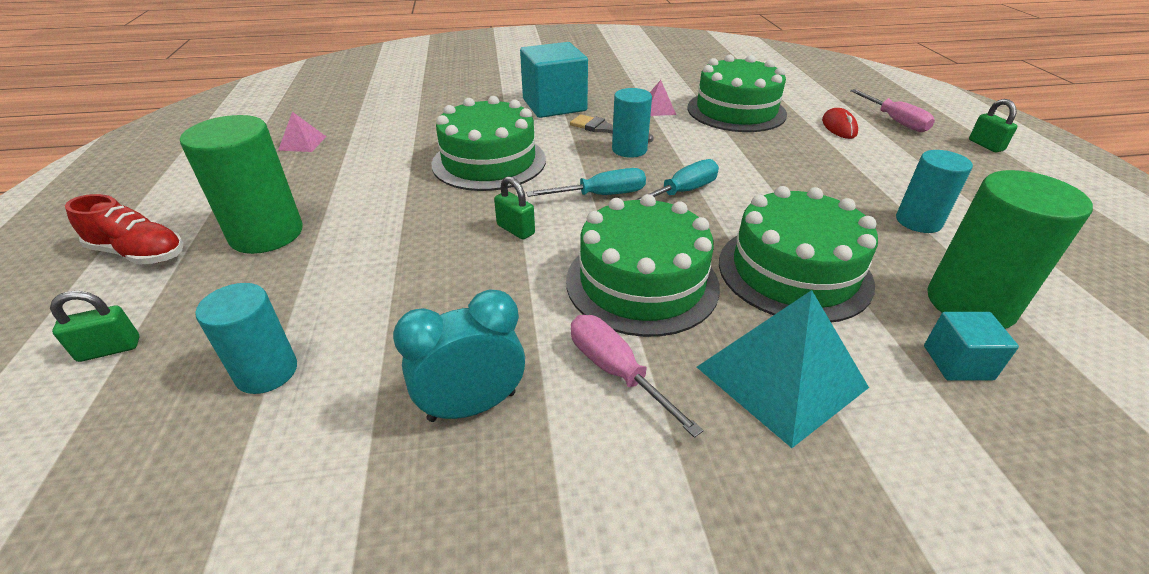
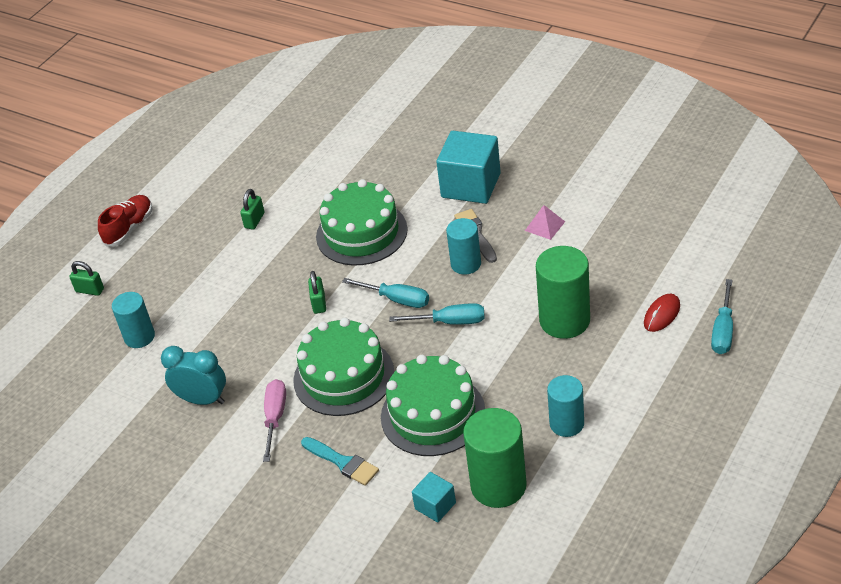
camera: 45 degrees right, 5 degrees up
(139, 253) = (129, 228): red shoe -> red shoe turned 120 degrees counterclockwise
(266, 234) = (193, 242): green cylinder -> green cylinder (564, 320)
(302, 143) = (266, 159): pink pyramid -> none
(736, 111) = (605, 257): green cake -> none
(781, 377) = (342, 462): turquoise pyramid -> turquoise brush
(895, 121) = (723, 331): pink screwdriver -> turquoise screwdriver
(985, 145) = (751, 392): green padlock -> green padlock (254, 220)

